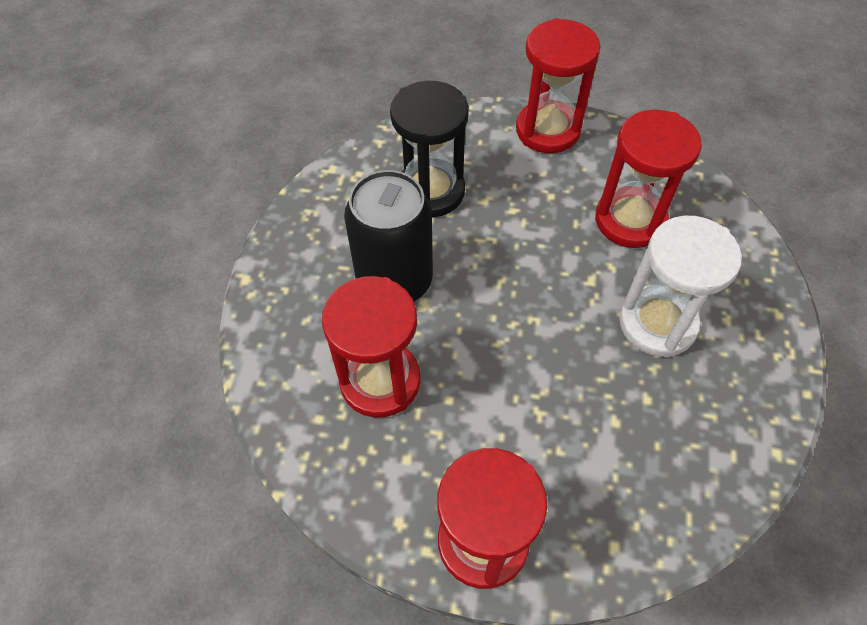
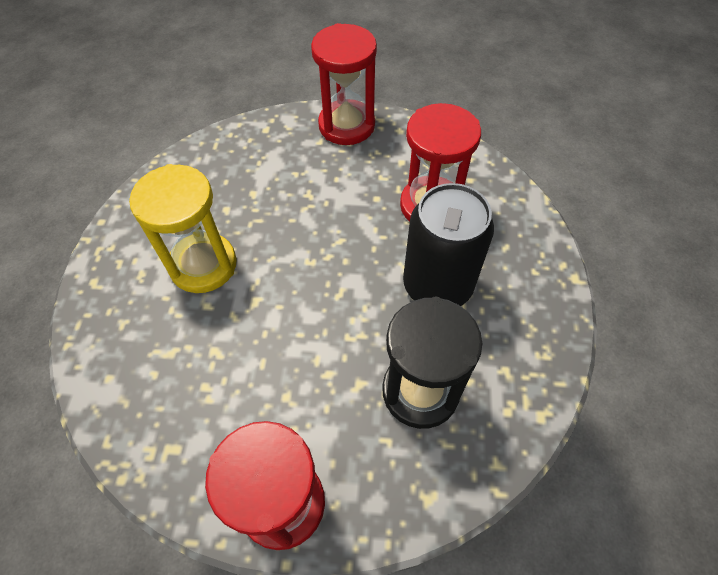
camera: 175 degrees right, 0 degrees up
(630, 220) = (204, 370): red hourglass -> none
(657, 323) = (203, 265): white hourglass -> yellow hourglass

